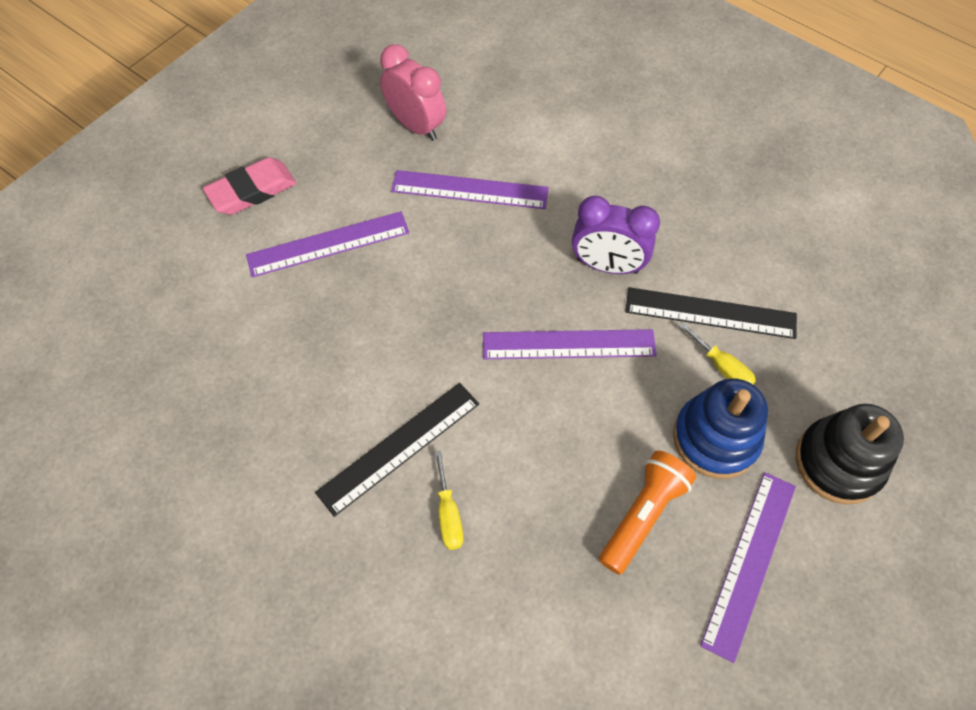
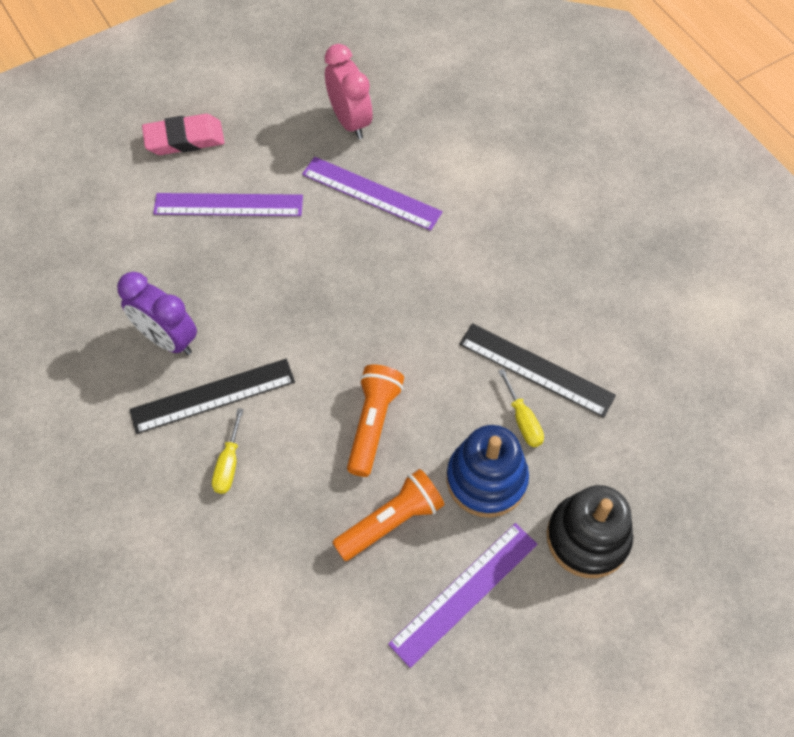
camera: 20 degrees right, 0 degrees up
(568, 345) = (395, 357): purple ruler -> none
(578, 420) = (373, 424): none -> orange flashlight
(607, 266) = (462, 298): purple clock -> purple clock (167, 339)

